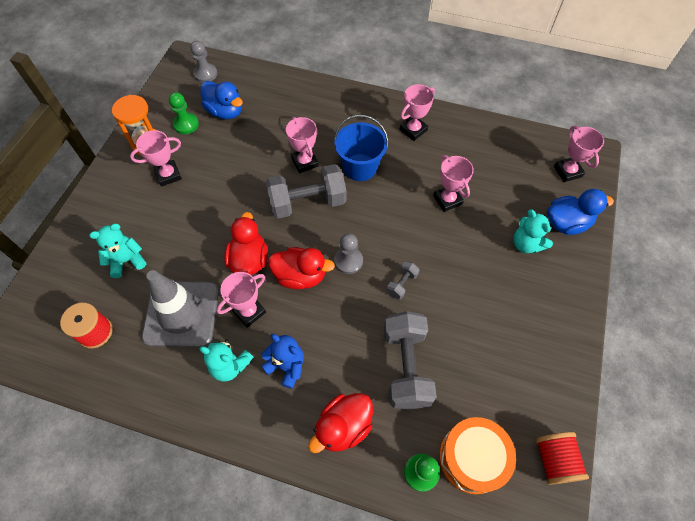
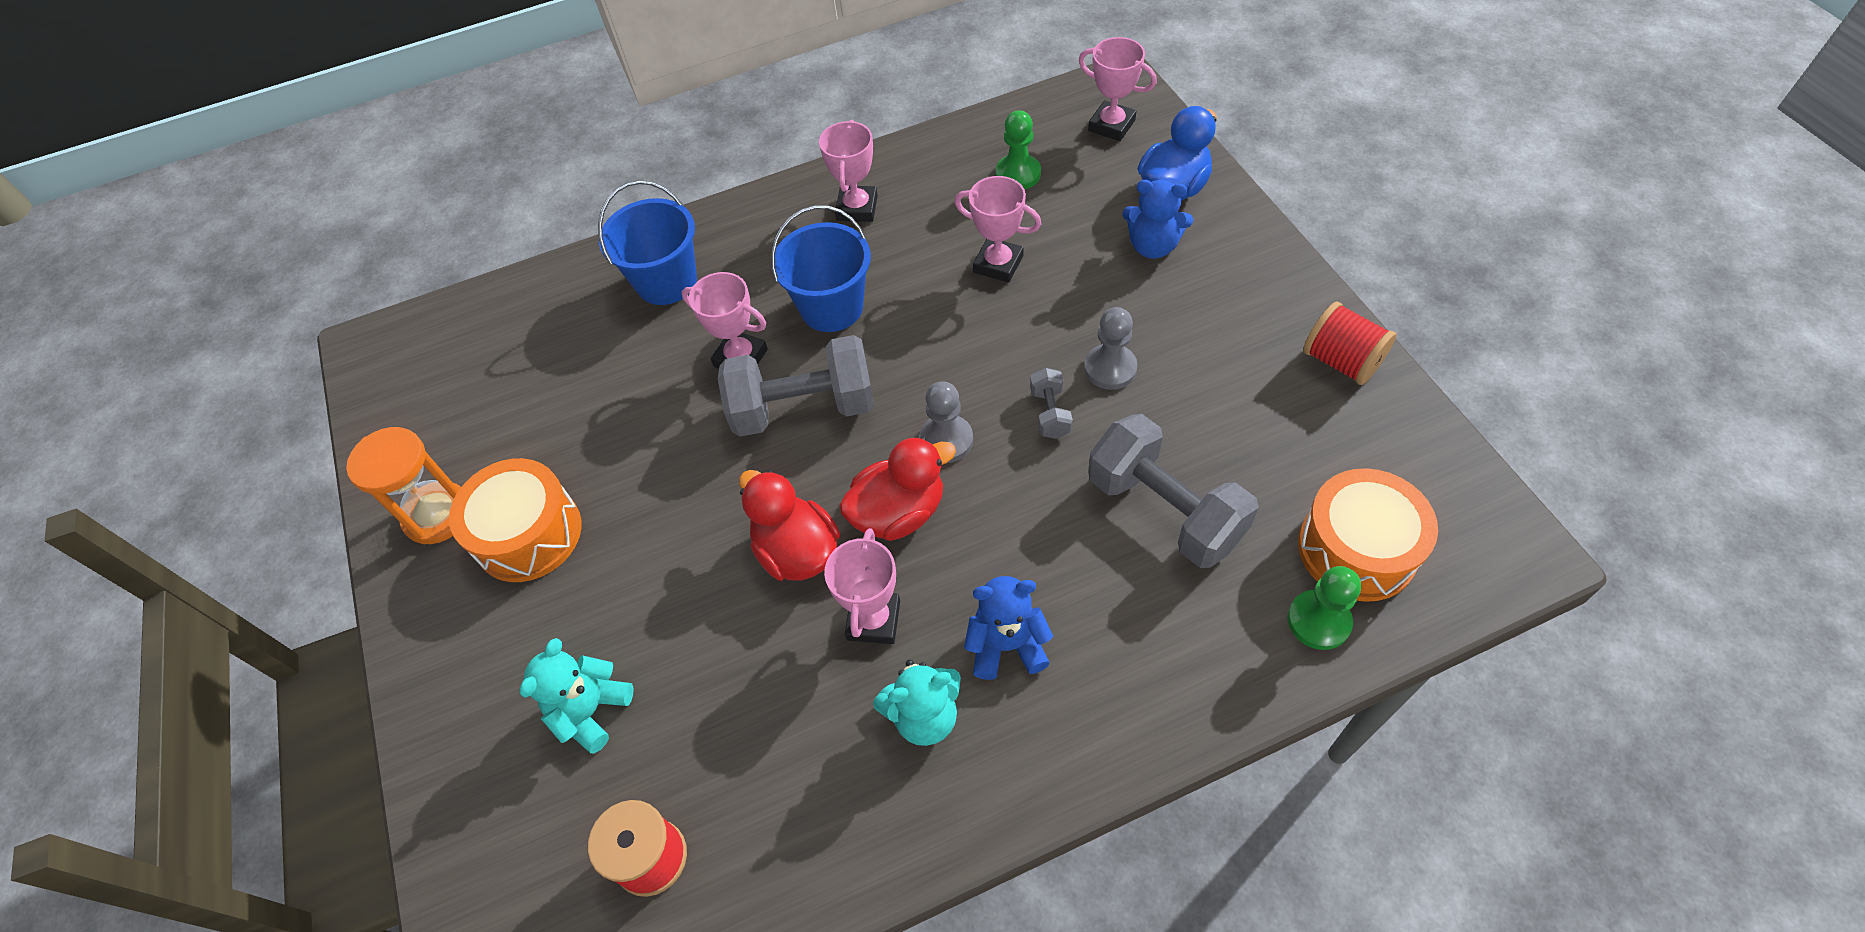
camera: 35 degrees left, 5 degrees down
(168, 175) = (528, 534): pink trophy -> orange drum
(181, 314) = (770, 710): grey traffic cone -> none
(186, 124) = (479, 440): green pawn -> green pawn (1018, 174)
(205, 74) = (434, 345): grey pawn -> grey pawn (1110, 368)
(225, 111) = (530, 376): blue duck -> none
(307, 202) = (803, 408): grey dumbbell -> grey dumbbell turned 45 degrees clockwise
(308, 108) = (666, 281): none -> blue bucket
(343, 427) = (1166, 654): red duck -> none
(526, 244) = (1152, 246): turquoise teddy bear -> blue teddy bear
(554, 460) = (1445, 470): red spool -> red spool (1341, 361)

